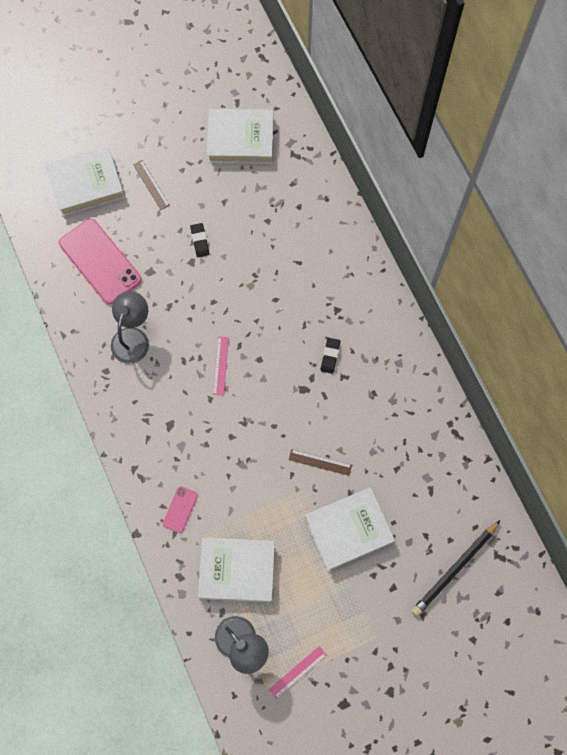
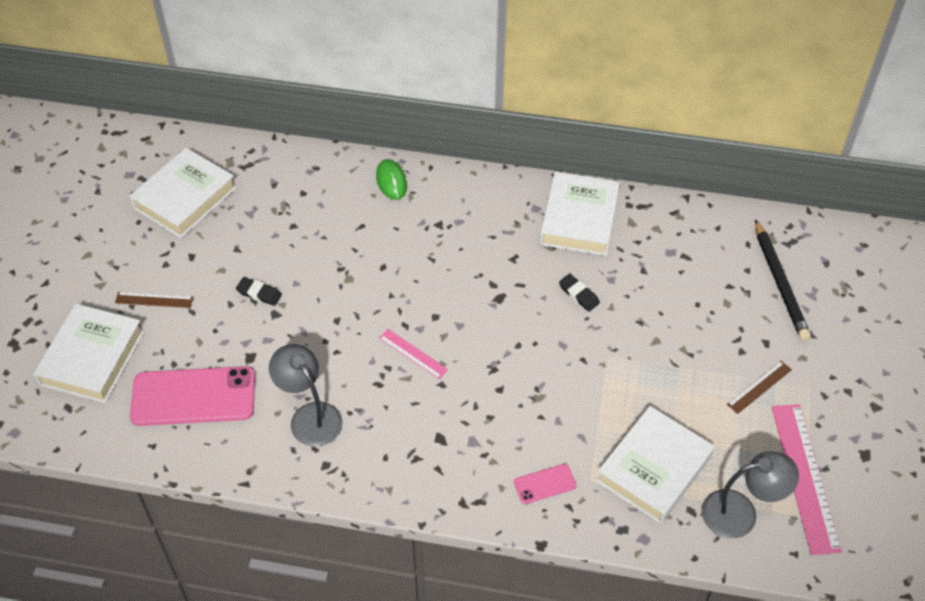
camera: 55 degrees left, 20 degrees down
(180, 509) = (545, 484): pink phone -> pink phone turned 75 degrees counterclockwise
(297, 672) = (804, 477): pink ruler -> pink ruler, size x1.97
(320, 462) = (588, 328): brown ruler -> brown ruler (759, 387)
(330, 356) = (483, 257): black eraser -> black eraser (579, 294)
(348, 530) = (678, 345): white book -> white book (579, 219)
(351, 254) = (391, 181): none -> green mouse

